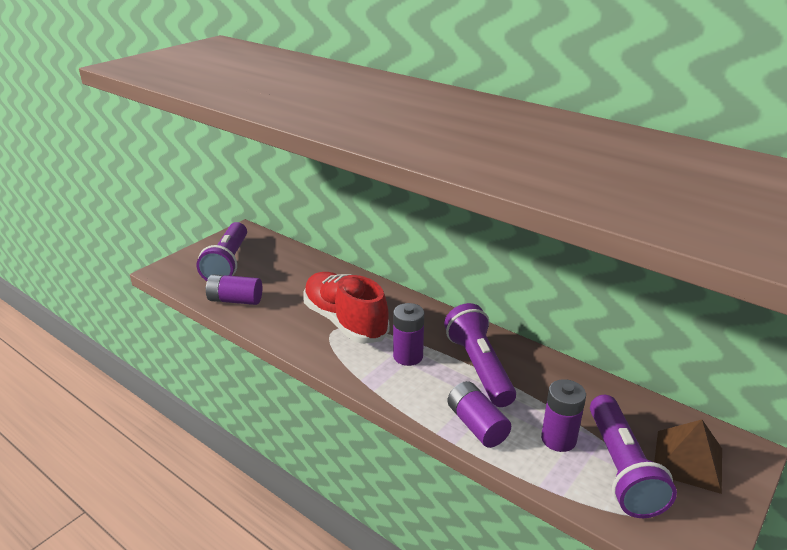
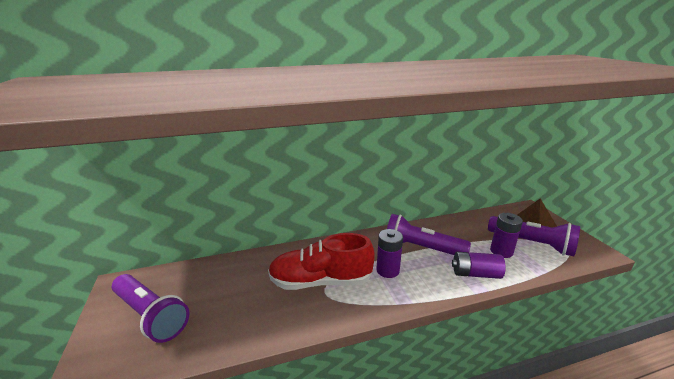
camera: 55 degrees left, 5 degrees down
(235, 300) = (216, 335): purple battery -> none

